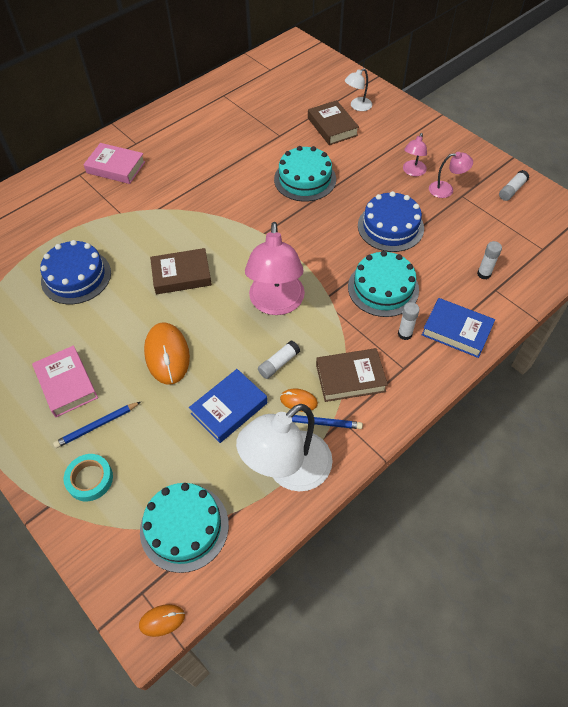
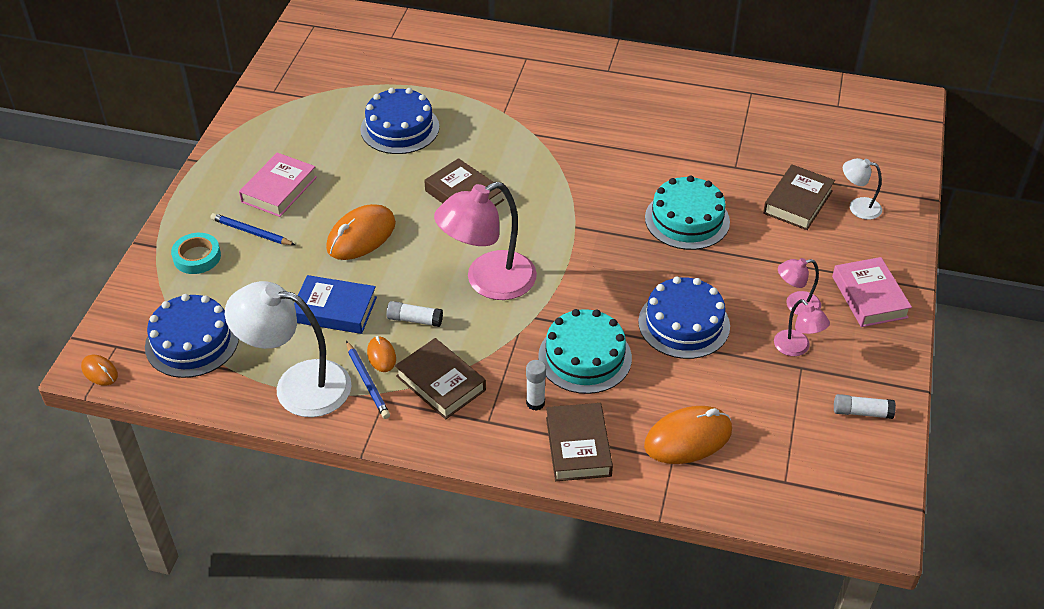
camera: 55 degrees right, 10 degrees down
(116, 167) = (560, 76): pink book -> pink book (869, 297)
(184, 527) = (192, 342): turquoise cake -> blue cake
(456, 331) = (578, 446): blue book -> brown book
(484, 274) = (688, 438): white glue stick -> orange mouse

